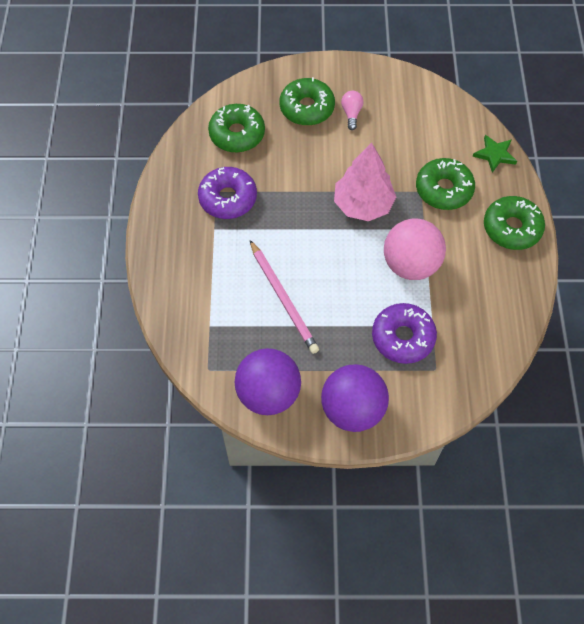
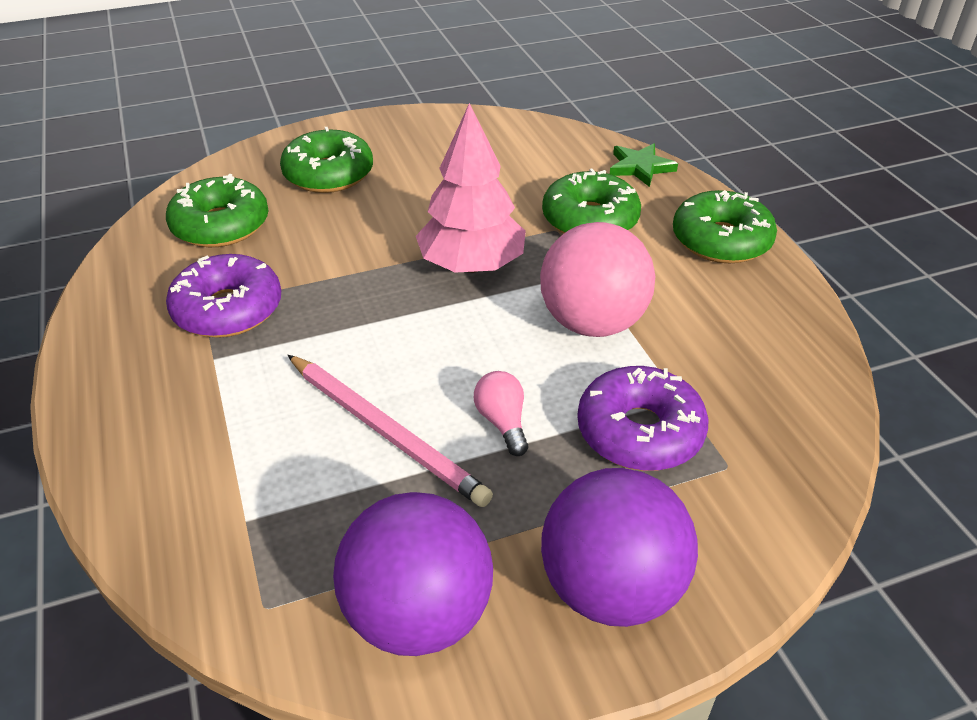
camera: 20 degrees left, 20 degrees down
(351, 113) = (402, 167): pink light bulb -> pink light bulb (502, 422)

